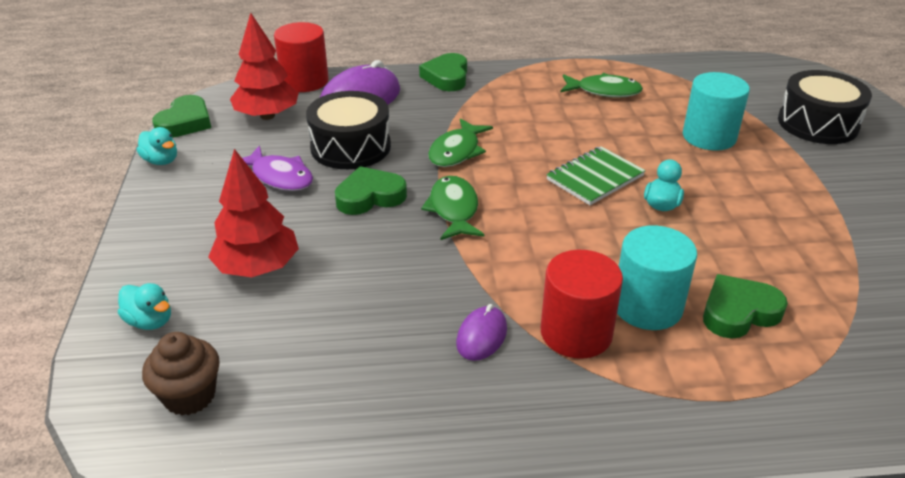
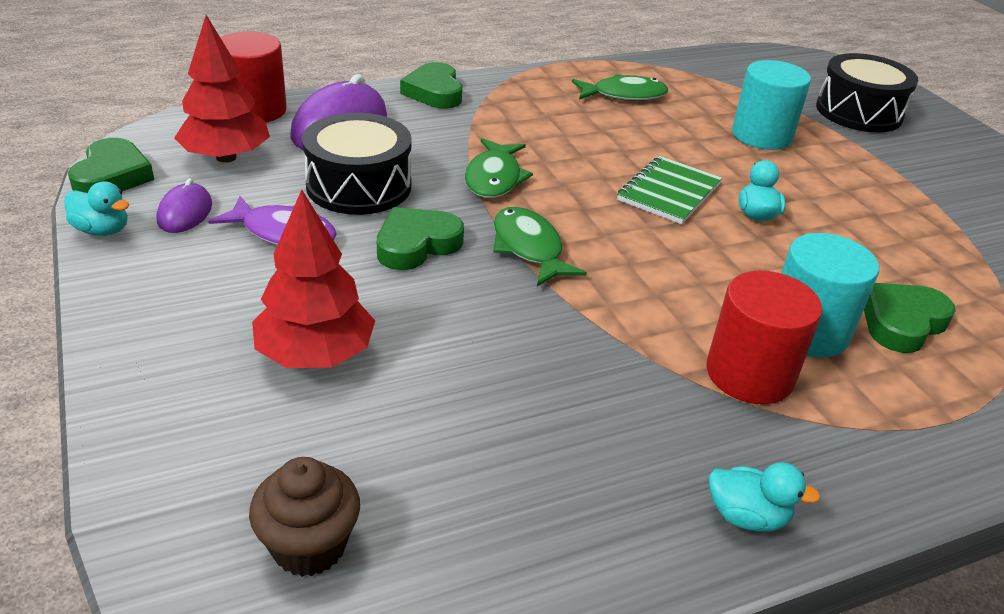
camera: 20 degrees left, 0 degrees up
(150, 321) = (197, 452): turquoise duck -> turquoise duck (746, 516)
(482, 336) = (646, 396): purple mouse -> purple mouse (185, 213)

